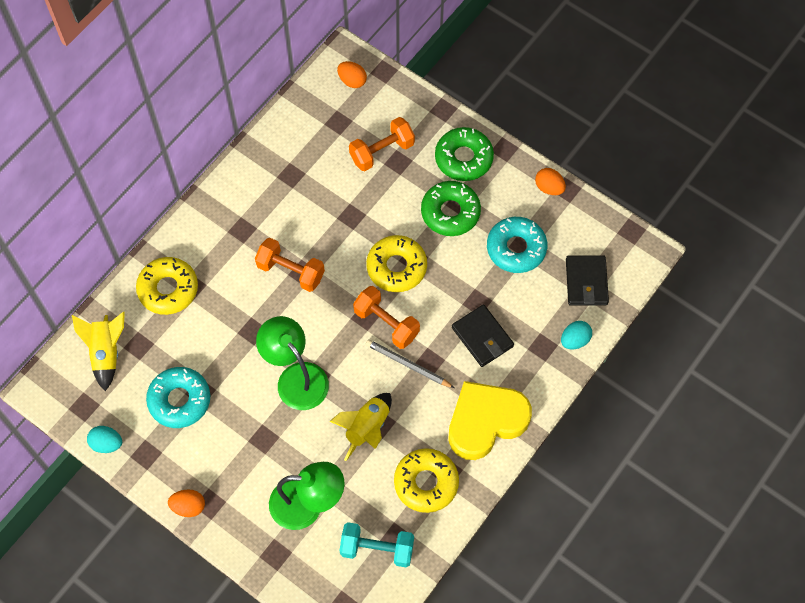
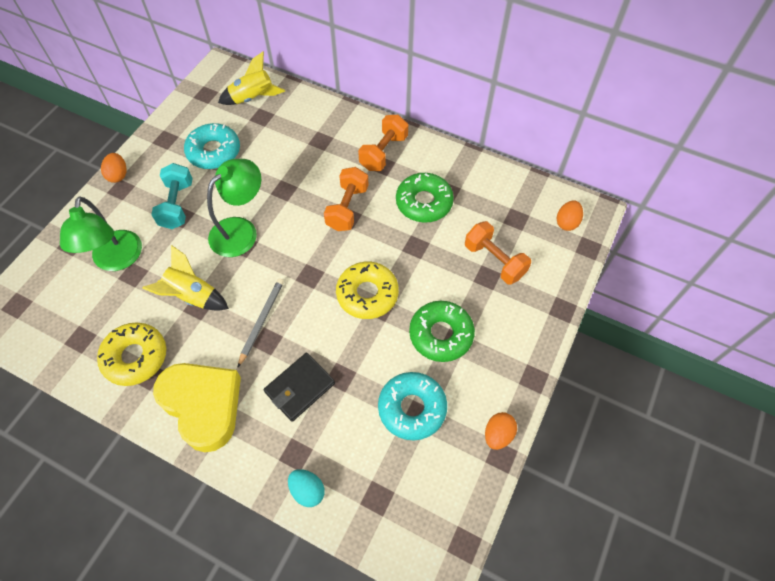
camera: 80 degrees right, 5 degrees down
(107, 443) = (174, 113): turquoise egg -> none
(168, 289) = (315, 126): yellow donut -> none
(377, 549) = (69, 324): turquoise dumbbell -> turquoise dumbbell (177, 205)
(386, 323) = (304, 295): orange dumbbell -> orange dumbbell (383, 152)
(463, 158) = (509, 338): green donut -> green donut (424, 202)
(586, 282) = (384, 495): black wallet -> none

